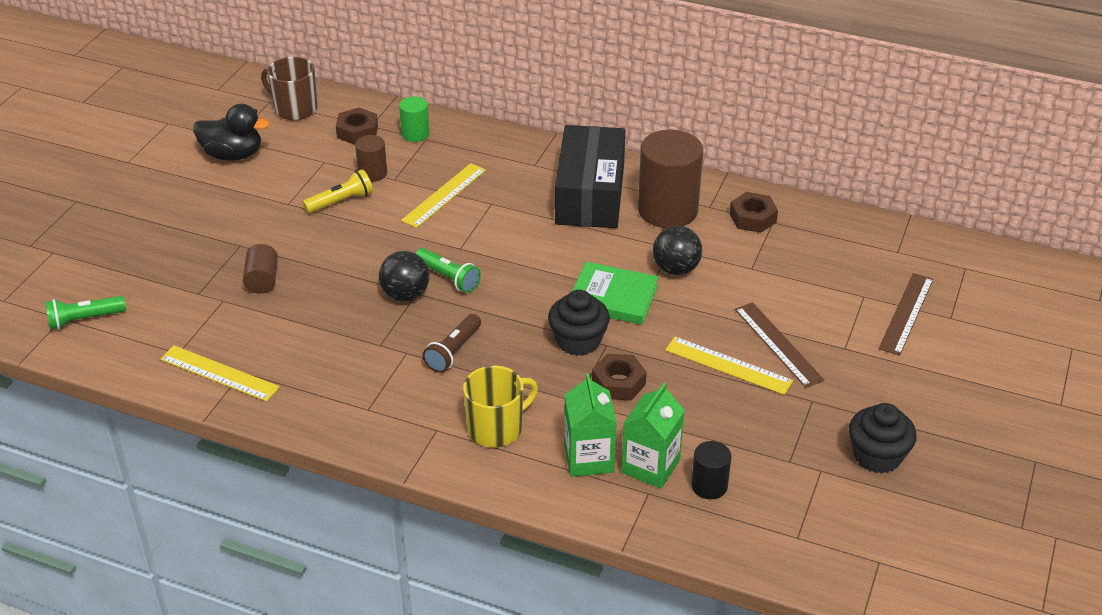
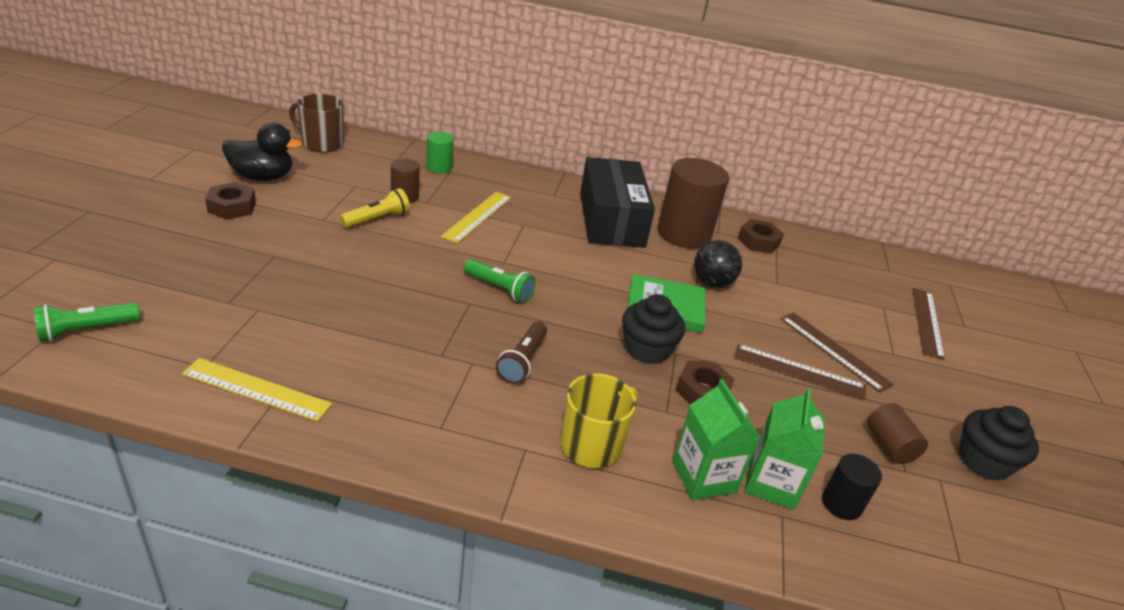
camera: 15 degrees left, 5 degrees down
(262, 280) = (301, 289): brown cylinder -> brown cylinder (889, 445)
(357, 131) = (384, 163): brown nut -> brown nut (232, 207)
(405, 295) = (459, 304): black ball -> none
(728, 365) = (799, 371): yellow ruler -> brown ruler

